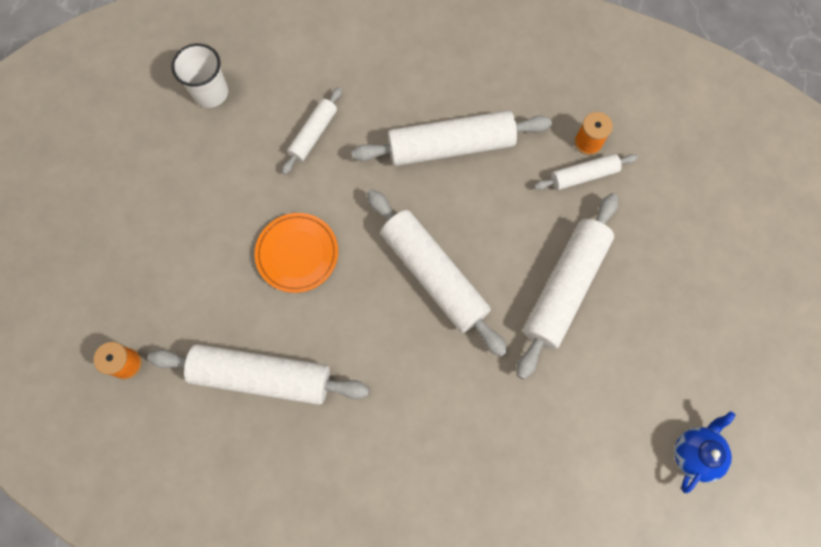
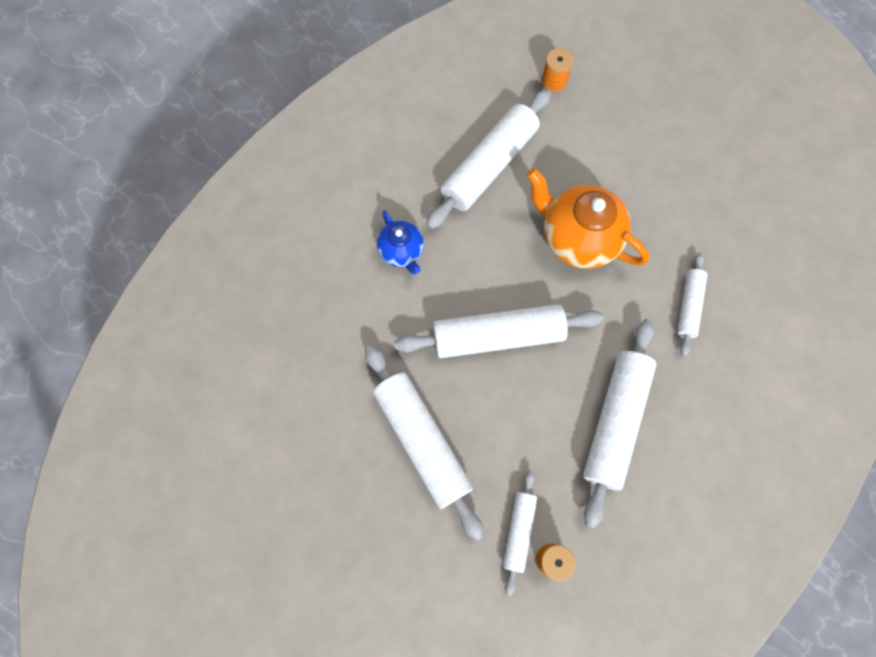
camera: 120 degrees right, 0 degrees up
(211, 93) = (775, 241): white cup -> none
(297, 254) = (578, 238): orange plate -> orange teapot
(313, 134) = (688, 306): white rolling pin -> white rolling pin turned 45 degrees clockwise
(695, 453) = (222, 459): blue teapot -> blue teapot (401, 252)

